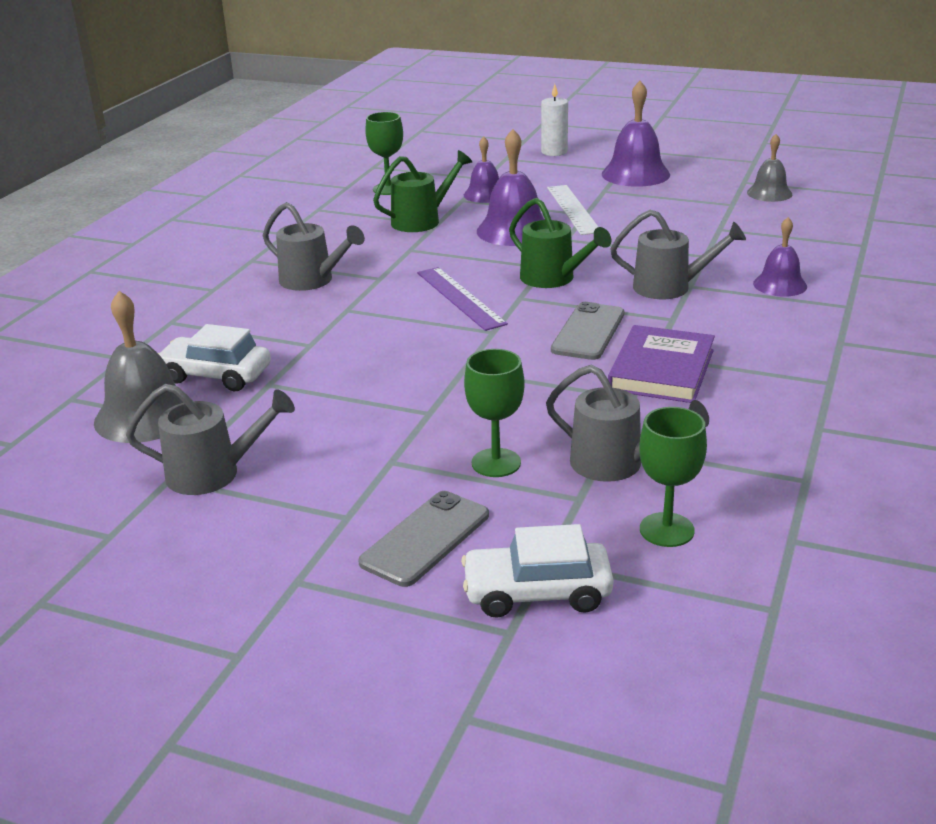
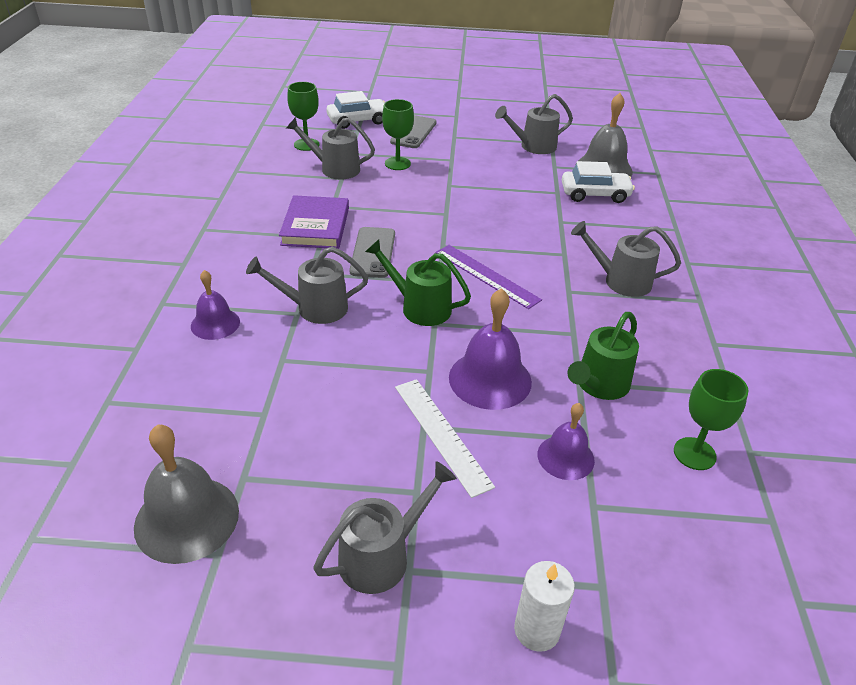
camera: 160 degrees right, 10 degrees up
(635, 174) = (382, 555): purple bell -> grey watering can
(769, 193) = (187, 518): grey bell -> grey bell, size x1.61

